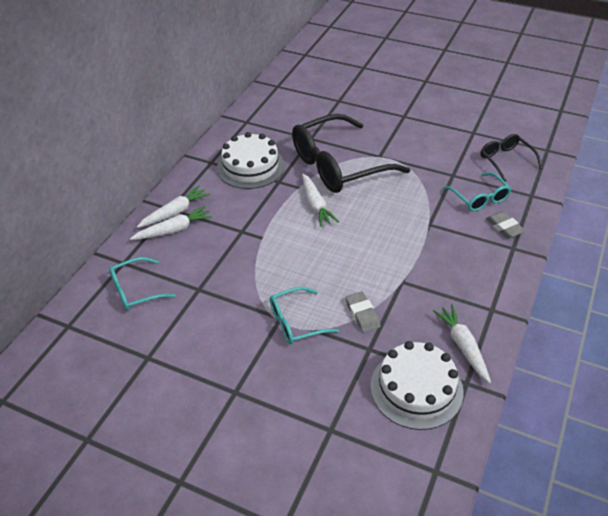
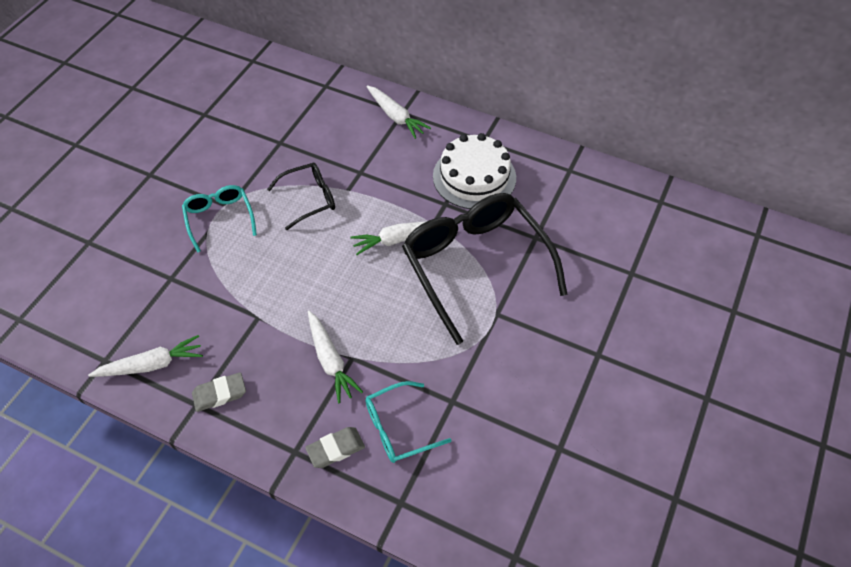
camera: 90 degrees right, 10 degrees up
(136, 290) = (286, 98): turquoise glasses -> none
(174, 230) = (368, 118): white carrot -> white carrot (330, 360)
(362, 314) = (217, 275): grey eraser -> grey eraser (219, 394)
(416, 388) = (111, 314): white cake -> none
(506, 160) = (486, 483): black glasses -> black glasses (309, 199)

